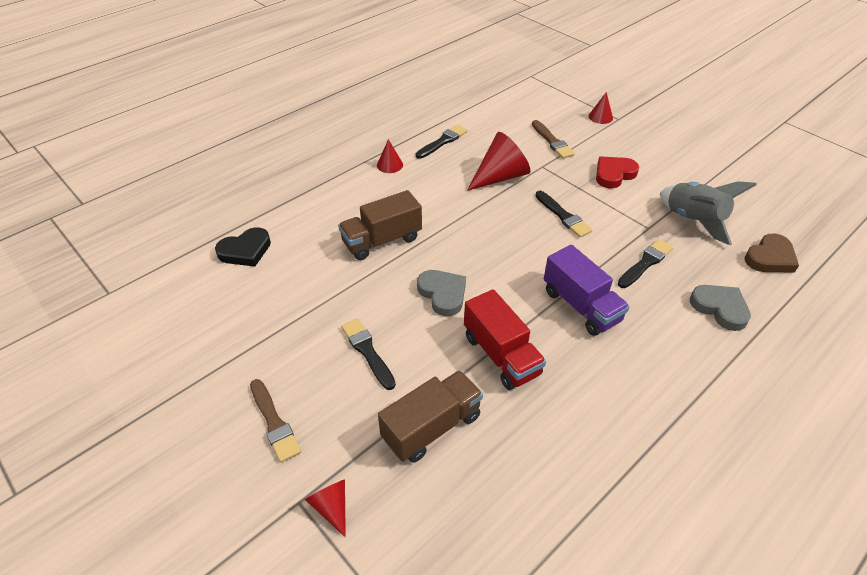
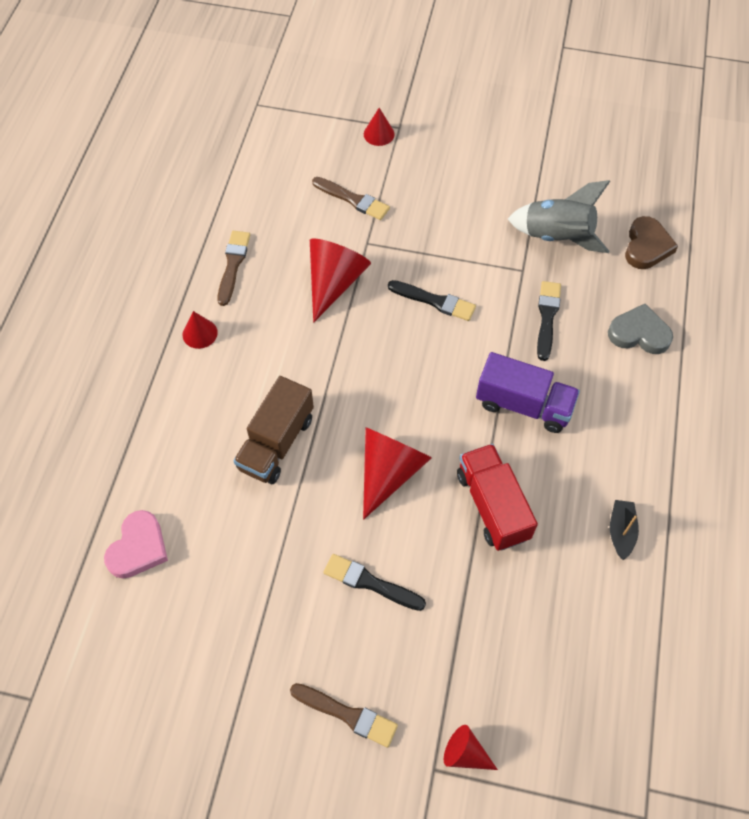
camera: 35 degrees left, 15 degrees up
(245, 251) = (138, 548): black heart -> pink heart
(431, 427) = (488, 620): brown truck -> none
(443, 141) = (233, 265): black brush -> brown brush
(443, 294) = (389, 471): grey heart -> red cone
(501, 355) = (492, 506): red truck -> red truck turned 135 degrees counterclockwise
(596, 432) = (621, 532): none -> black boat
(614, 174) = (446, 214): red heart -> none

